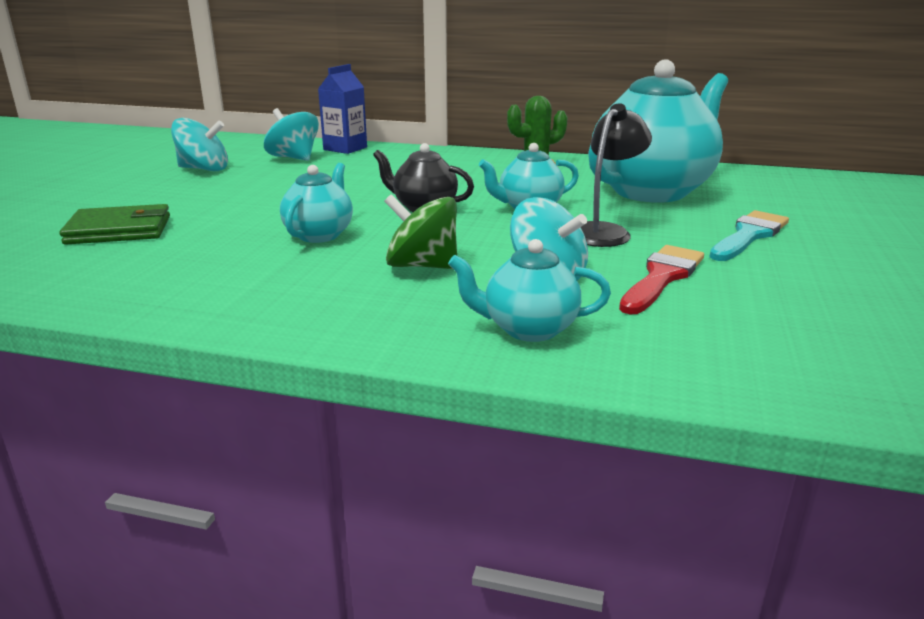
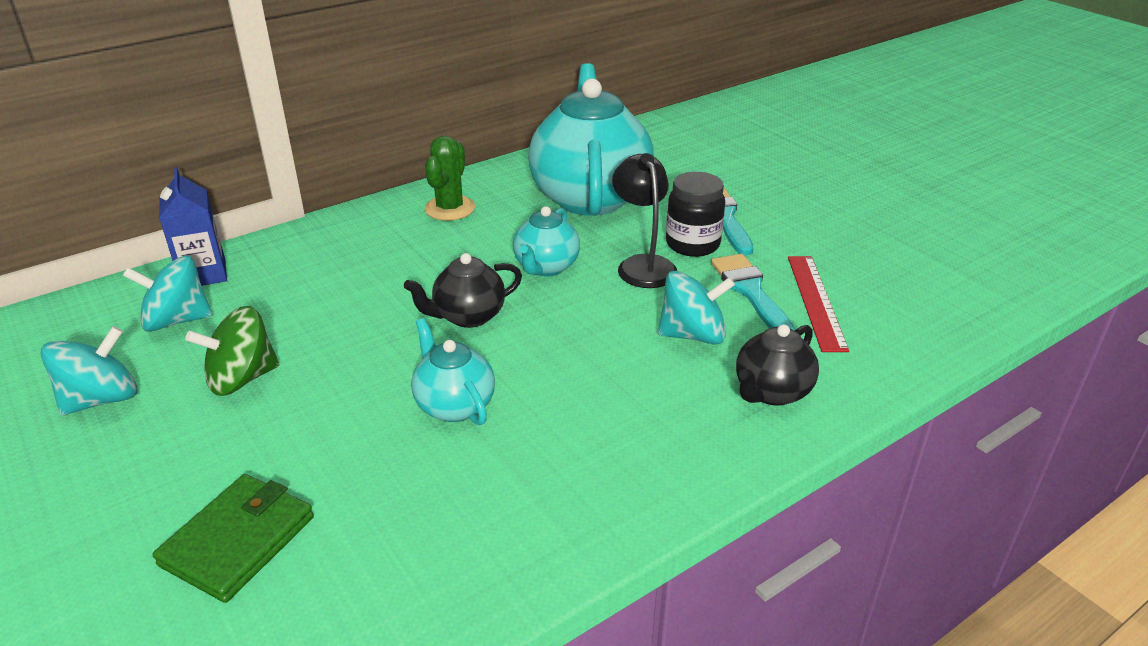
camera: 50 degrees left, 10 degrees up
(422, 266) = (603, 383): green spinning top -> green spinning top (242, 378)
(528, 329) = (771, 392): turquoise teapot -> black teapot
(662, 277) = (750, 291): red brush -> turquoise brush
(677, 238) = (692, 244): none -> black jar
(715, 307) = (816, 301): none -> red ruler

